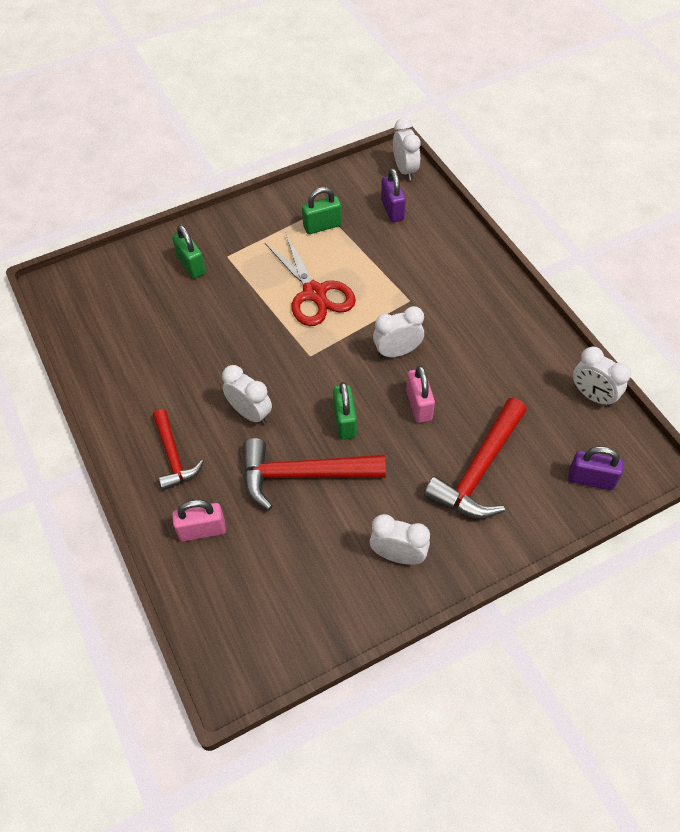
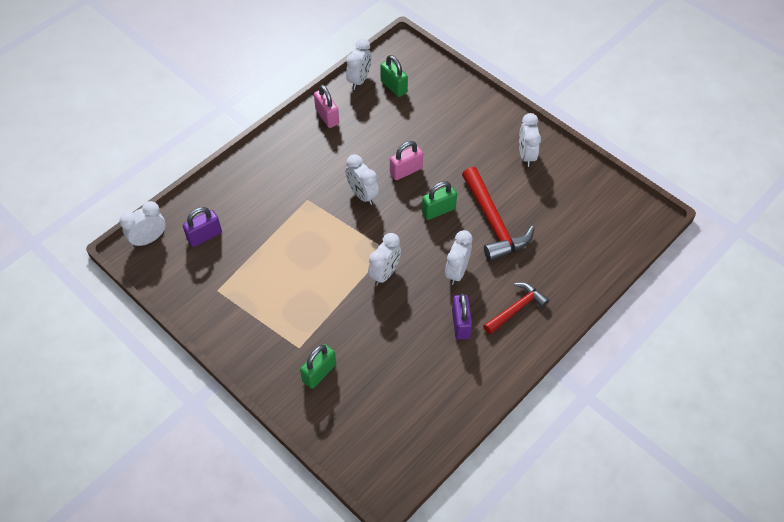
camera: 110 degrees left, 0 degrees up
(202, 530) = (564, 268): pink padlock -> pink padlock (327, 117)
(279, 345) = (384, 273): none -> white clock
(314, 293) = (321, 266): red scissors -> none
(322, 226) = (239, 283): green padlock -> green padlock (394, 87)
(479, 469) = (444, 128): red hammer -> none
(591, 479) = (426, 73): purple padlock -> purple padlock (460, 324)

